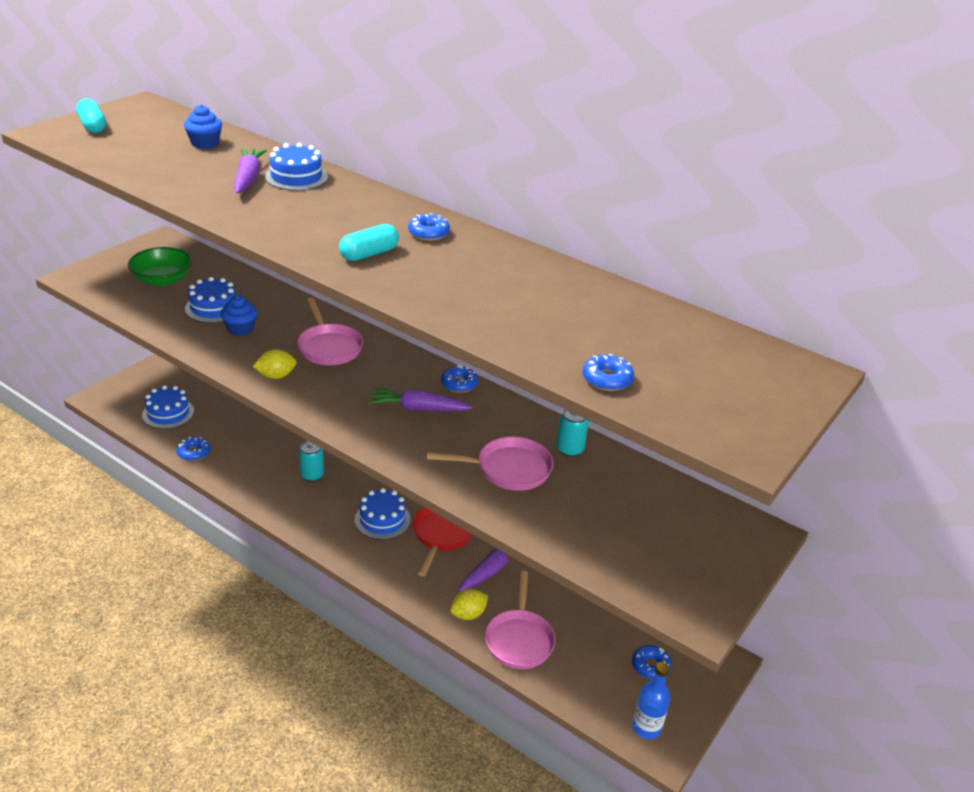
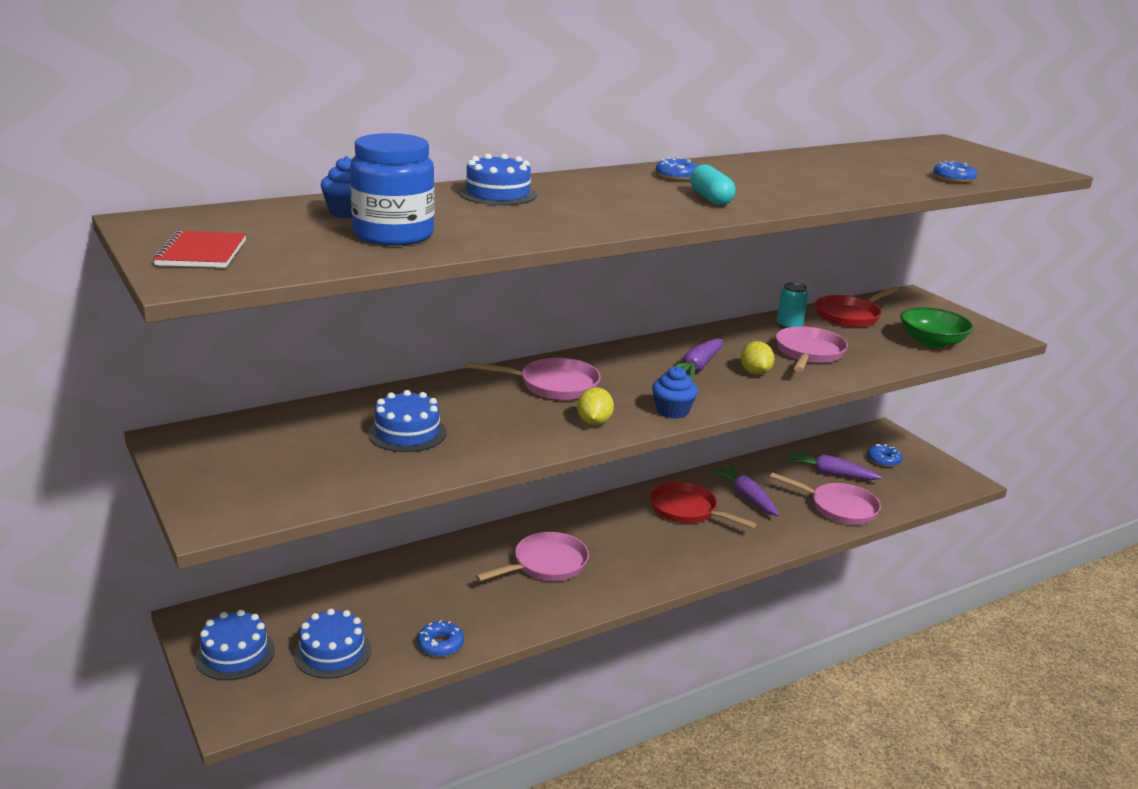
camera: 65 degrees left, 10 degrees down
(93, 126) = (201, 253): turquoise capsule -> red notebook
(162, 279) = (295, 454): green bowl -> green bowl (931, 342)
(166, 163) = (393, 235): none -> blue jar
(240, 329) = (474, 425): blue cupcake -> blue cupcake (672, 411)
(248, 178) = (482, 210): purple carrot -> purple carrot (830, 474)
(312, 475) = (546, 565): turquoise can -> pink pan
(382, 520) = (646, 537): blue cake -> blue cake (235, 654)
(459, 384) = (665, 343): blue donut -> none
(468, 614) = (800, 524): yellow lemon -> yellow lemon (755, 372)
(642, 488) = (850, 316): none -> red pan
(646, 728) = (946, 481): blue bottle -> none

